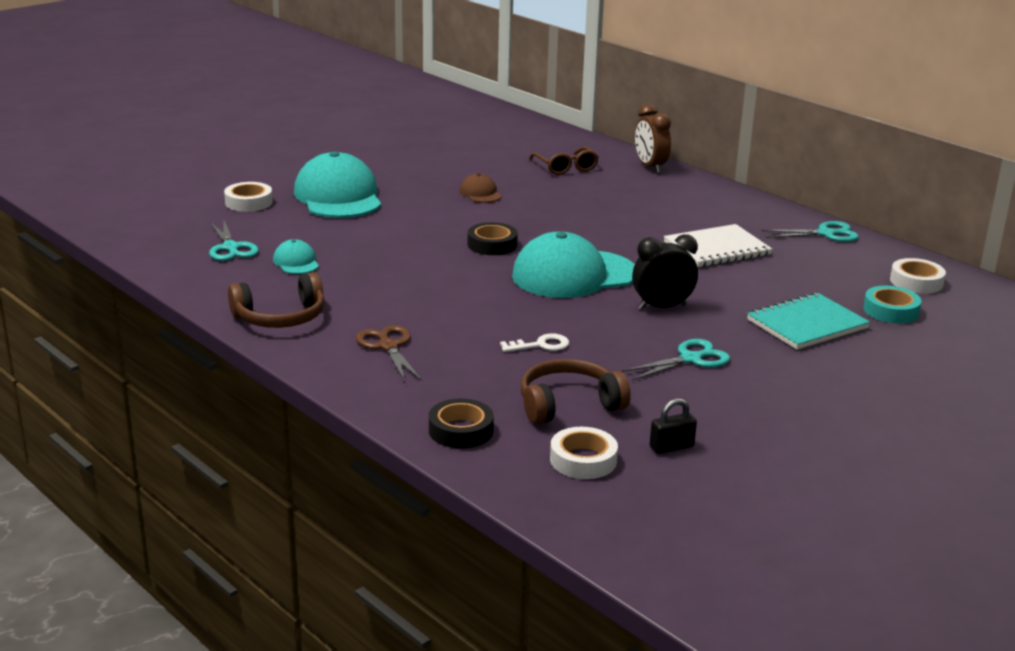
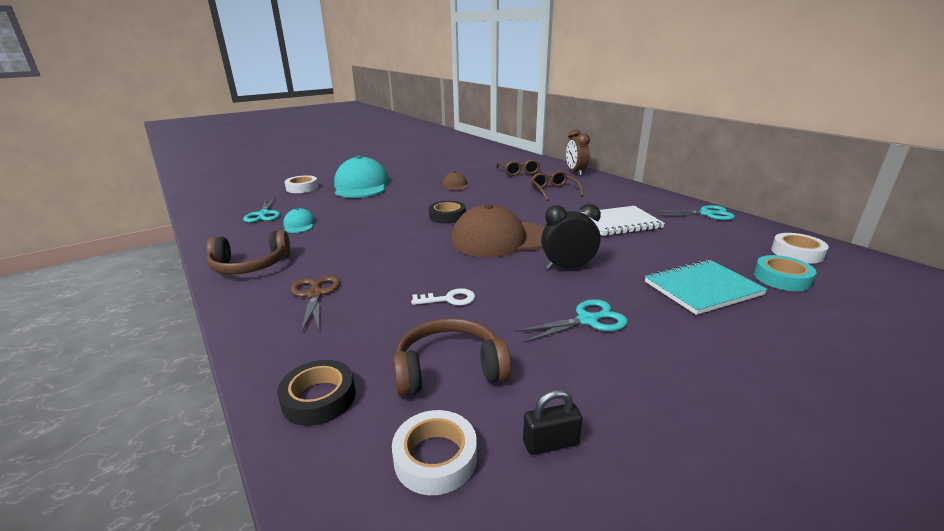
camera: 10 degrees right, 0 degrees up
(573, 275) = (500, 239): turquoise cap -> brown cap
(625, 201) = (553, 191): none -> brown glasses

